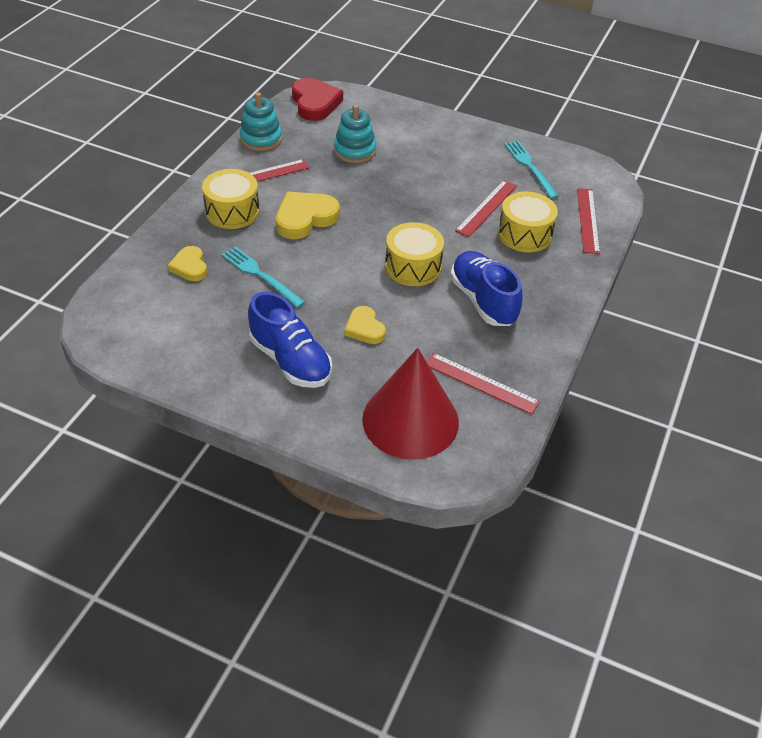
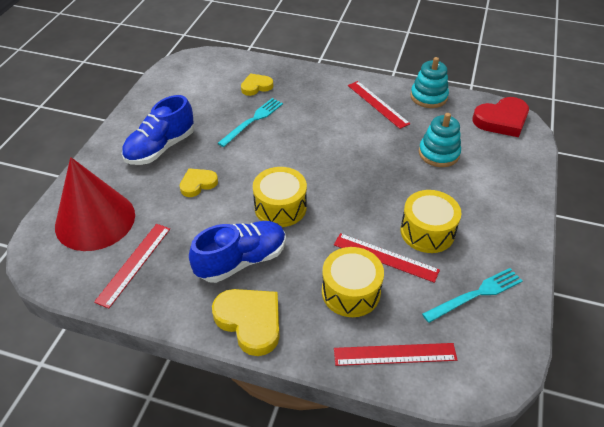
camera: 85 degrees right, 0 degrees up
(232, 211) = (325, 96): yellow drum -> yellow drum (427, 231)
(305, 218) = (329, 135): yellow heart -> yellow heart (250, 321)

